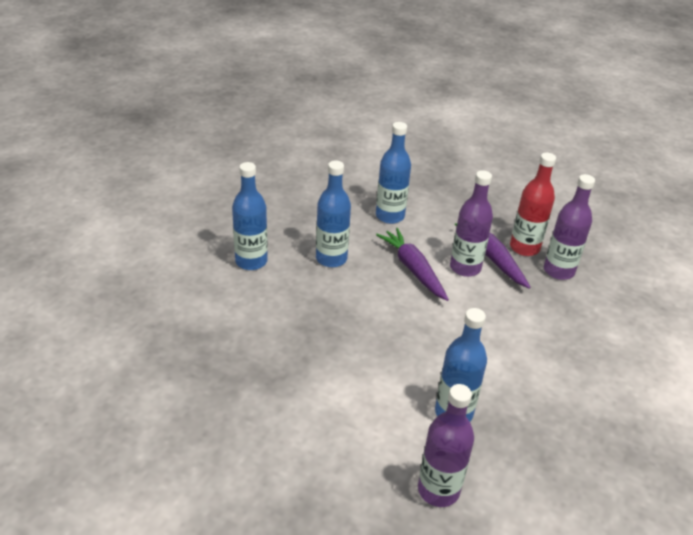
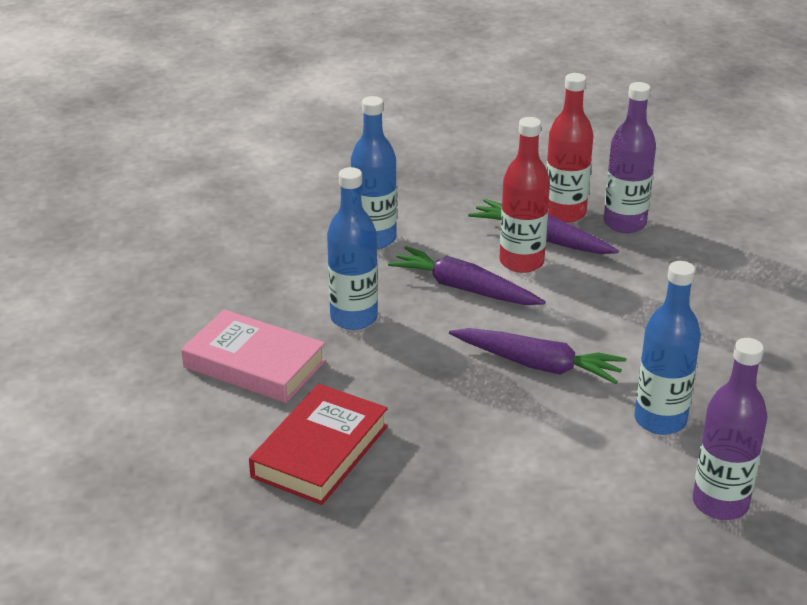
camera: 30 degrees left, 5 degrees down
(235, 329) = (320, 451): none -> red book
(251, 261) = (254, 364): blue bottle -> pink book
(410, 338) = (538, 365): none -> purple carrot
(465, 268) = (521, 262): purple bottle -> red bottle

